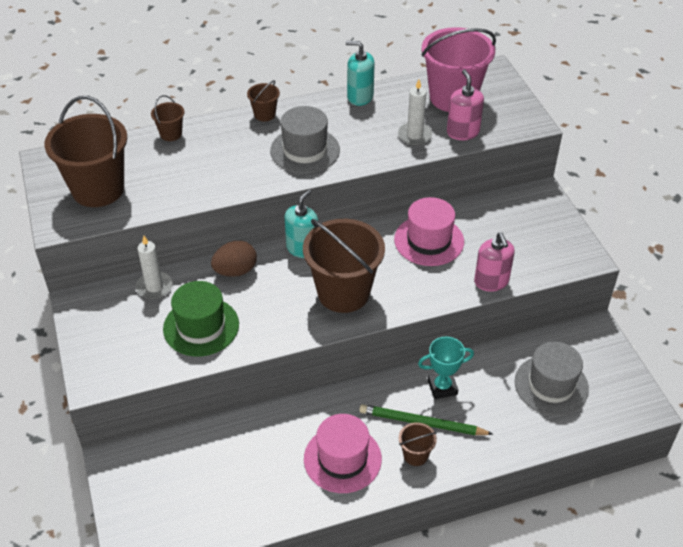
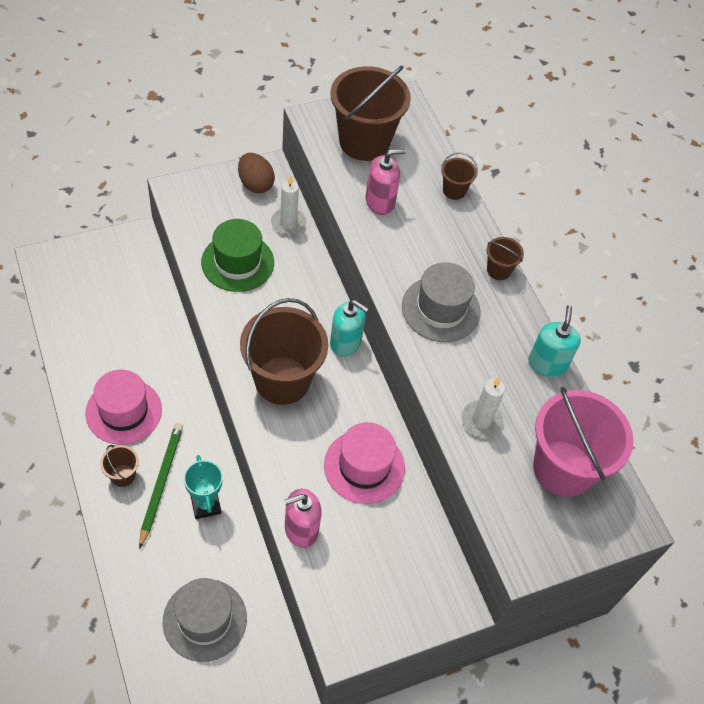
camera: 80 degrees right, 10 degrees up
(235, 271) = (311, 286): brown egg -> brown egg (255, 184)
(463, 132) = (494, 475): pink soap dispenser -> pink soap dispenser (380, 202)

